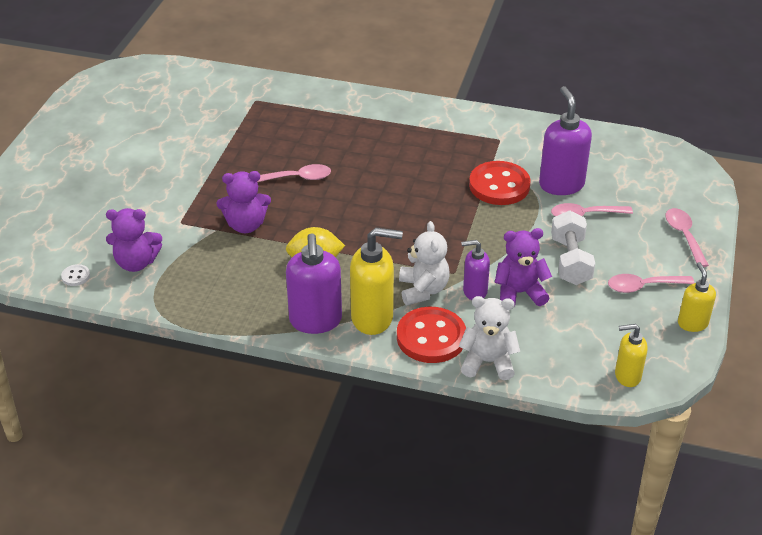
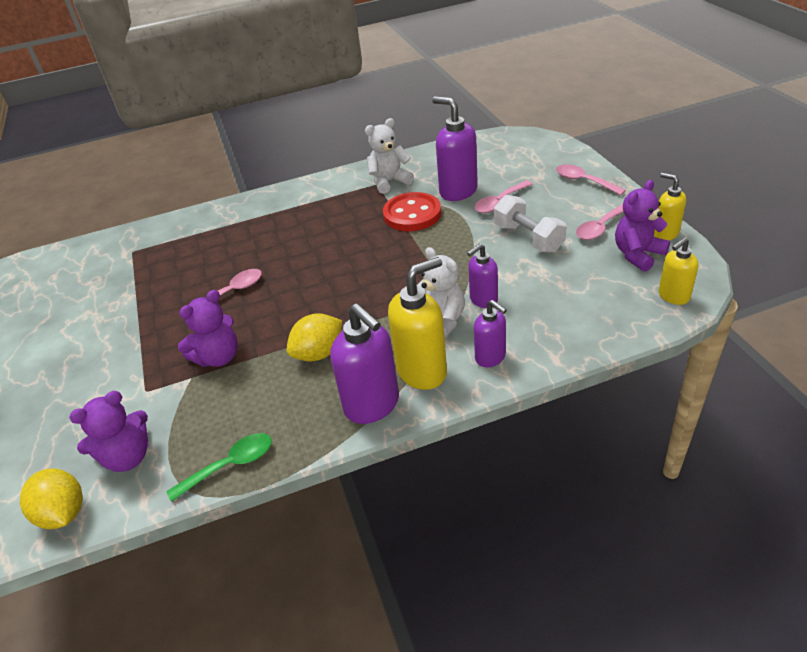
camera: 30 degrees left, 0 degrees up
(76, 276) = (63, 513): white button -> yellow lemon
(192, 306) = (230, 465): none -> green spoon
(431, 337) = (490, 357): red button -> purple soap dispenser
(488, 362) = (560, 349): white teddy bear -> white teddy bear (389, 182)
(519, 293) = (519, 281): purple teddy bear -> purple teddy bear (638, 254)

